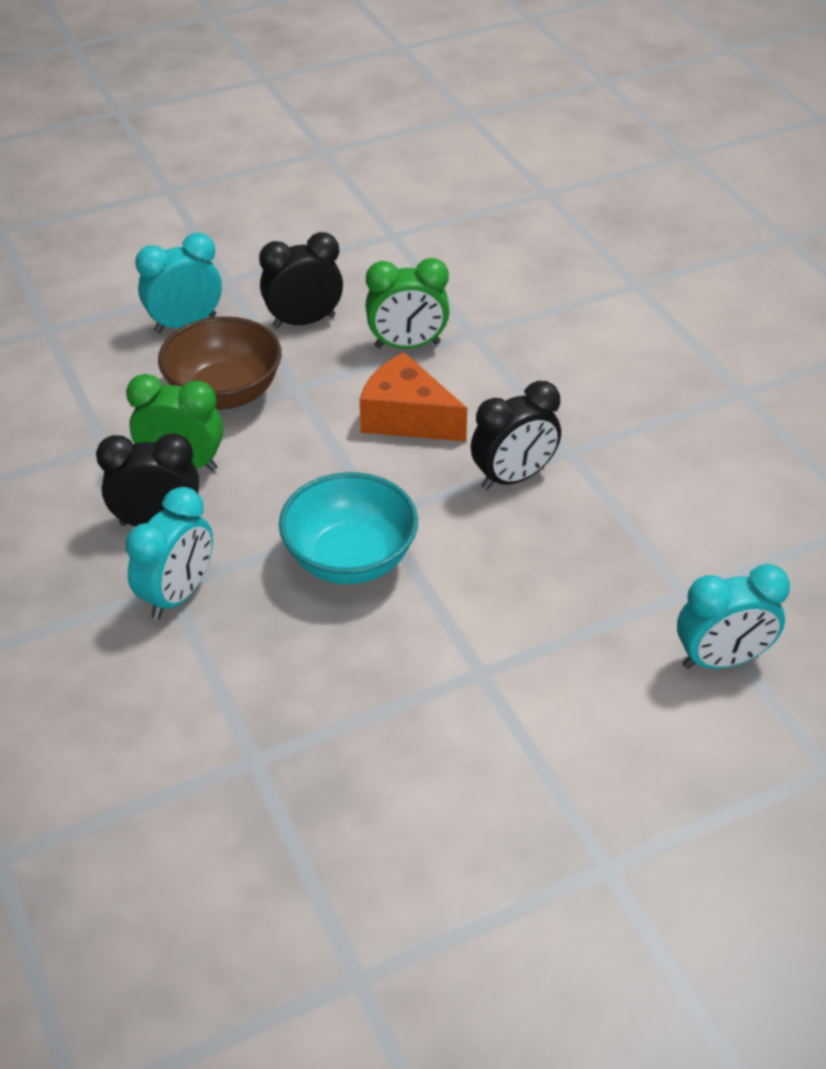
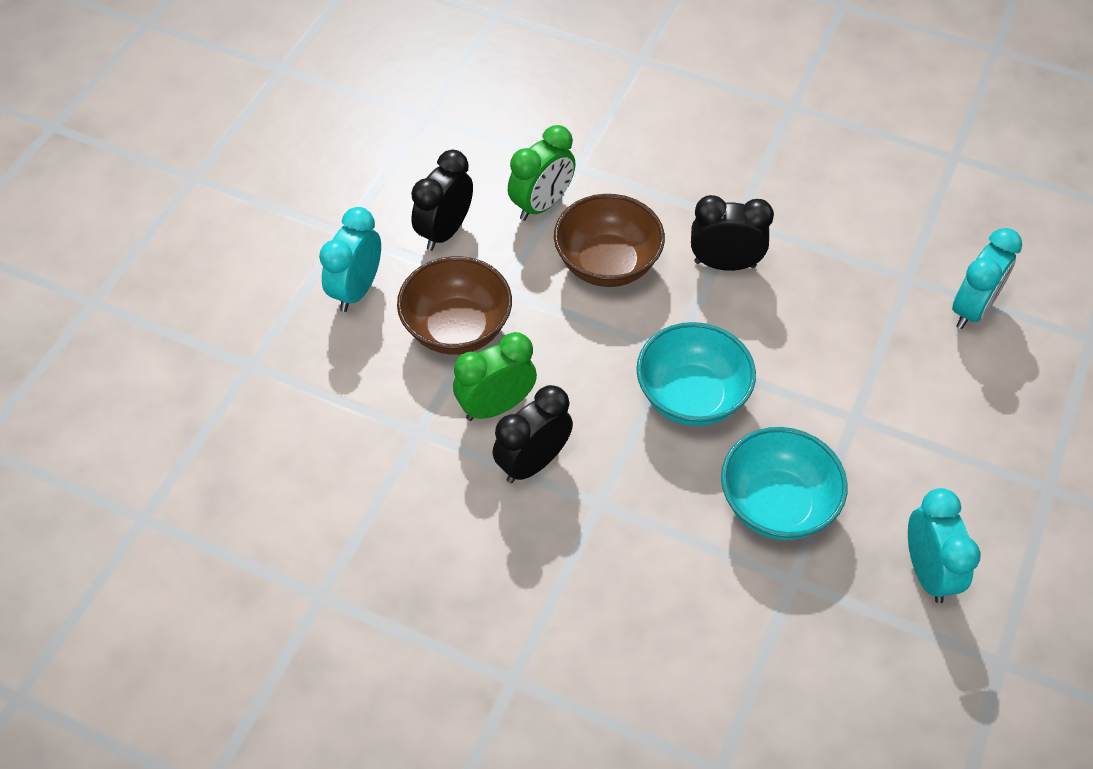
camera: 40 degrees left, 10 degrees up
(178, 594) = (611, 505): turquoise clock -> turquoise clock (927, 572)
(316, 691) = (776, 505): none -> turquoise bowl
(407, 418) = (607, 264): orange cheese -> brown bowl
(513, 477) = (725, 264): black clock -> black clock turned 105 degrees counterclockwise

